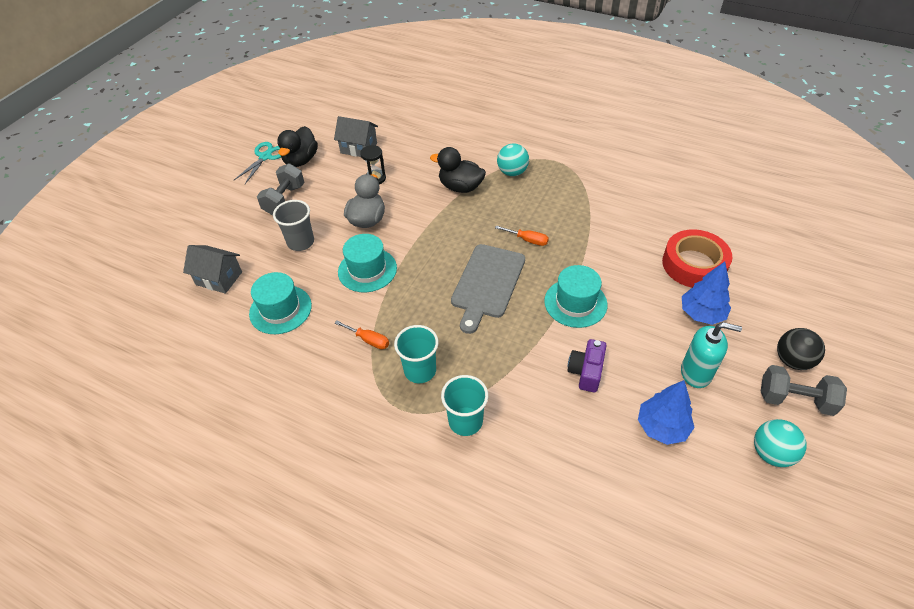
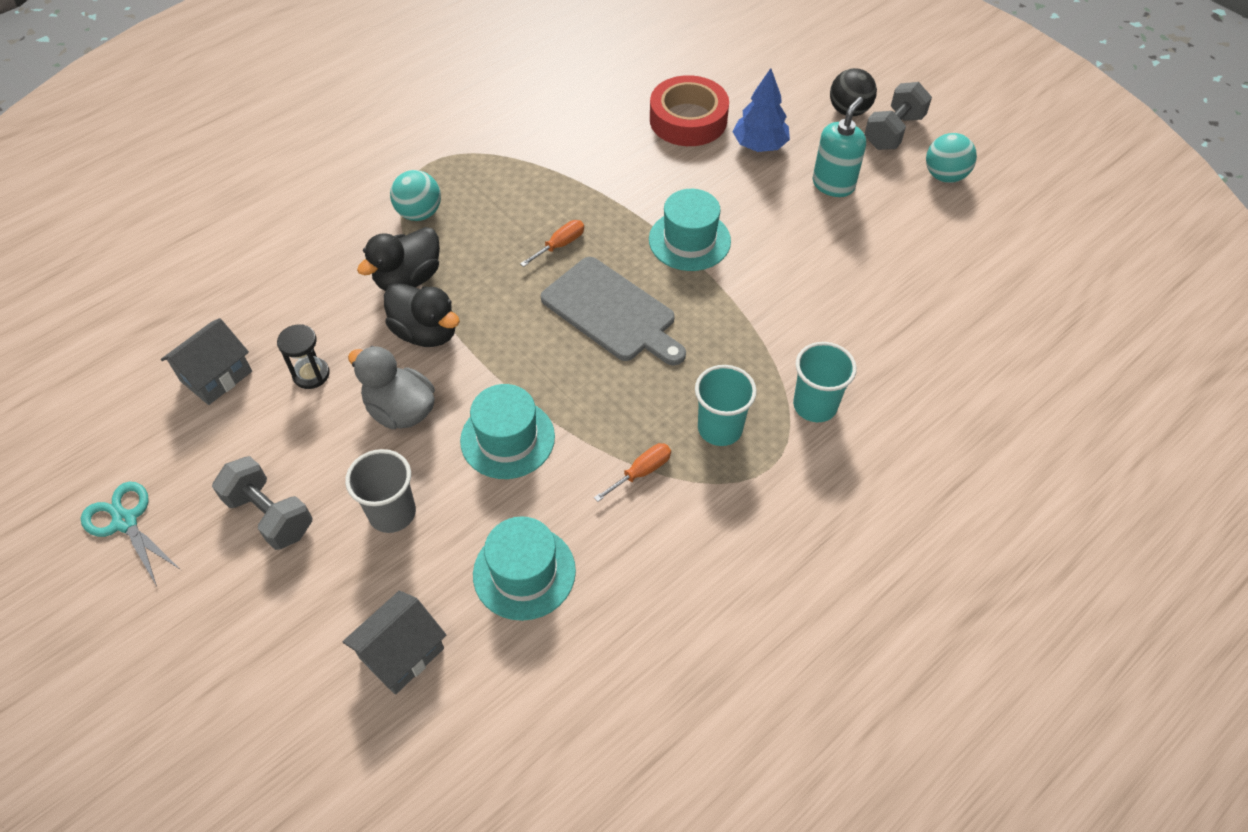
camera: 70 degrees left, 5 degrees up
(301, 160) = (181, 467): black duck -> black duck (426, 332)
(586, 372) = (793, 270): purple camera -> none
(662, 427) = (887, 239): blue tree -> none

